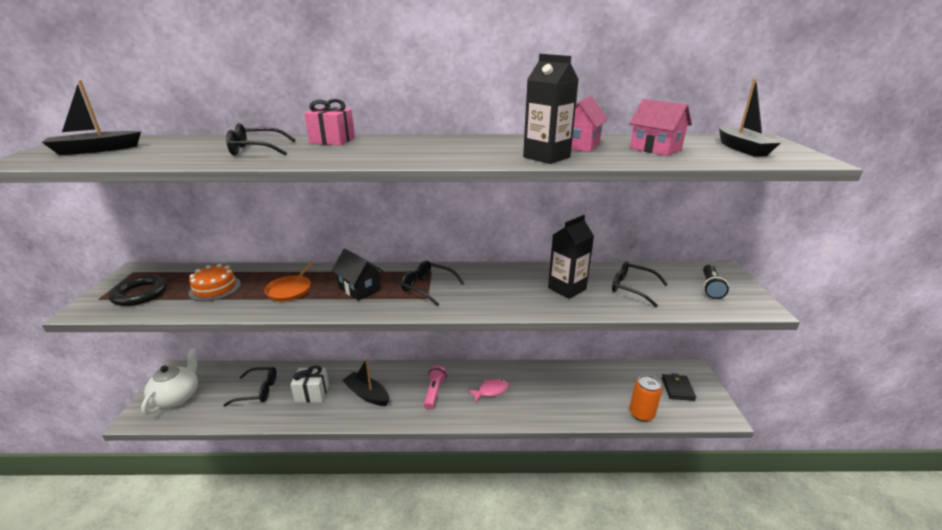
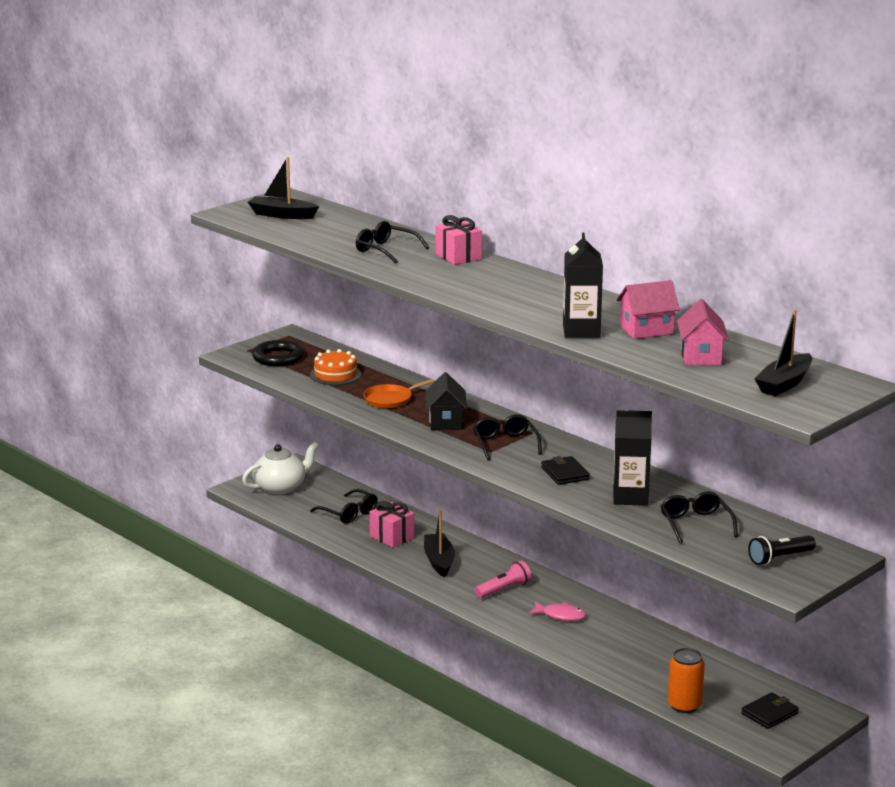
camera: 45 degrees right, 5 degrees down
(312, 393) = (392, 537): white gift -> pink gift
(501, 291) = (565, 473): none -> black wallet

